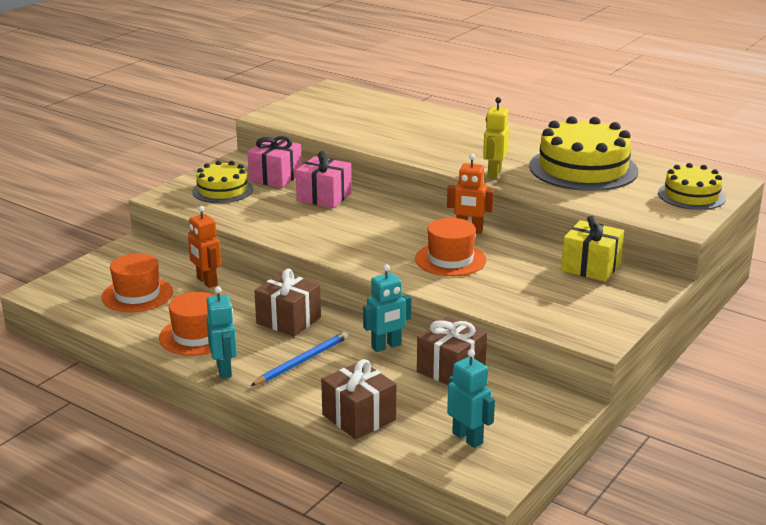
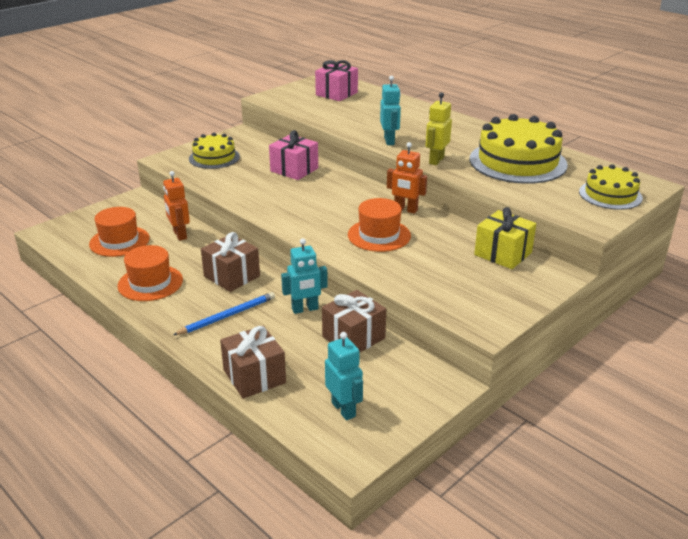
camera: 10 degrees right, 5 degrees up
(224, 370) = (159, 317): turquoise robot -> turquoise robot (389, 141)
(275, 177) = (262, 150): pink gift -> pink gift (336, 94)

